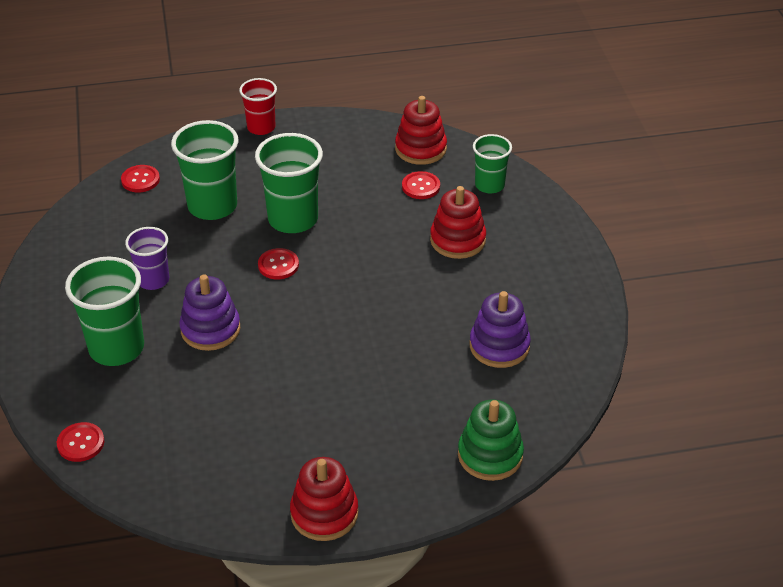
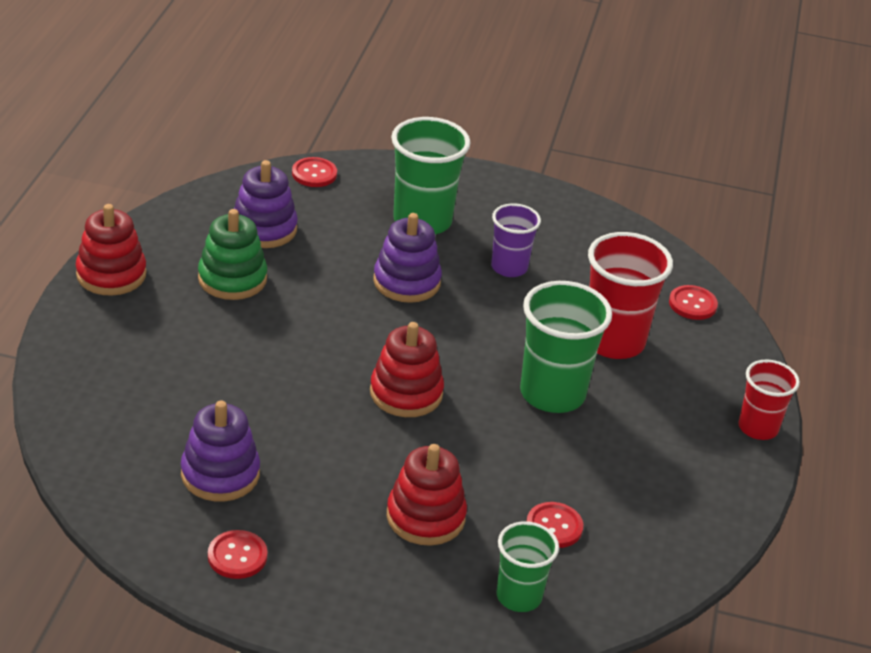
camera: 110 degrees right, 5 degrees down
(191, 442) = (264, 229): none -> purple stacking toy
(212, 206) = (613, 341): green cup -> red cup
(278, 265) = (476, 357): red button -> red button (237, 556)
(420, 149) = (638, 560): red stacking toy -> red stacking toy (406, 393)
(490, 455) = (78, 401): green stacking toy -> green stacking toy (232, 279)

